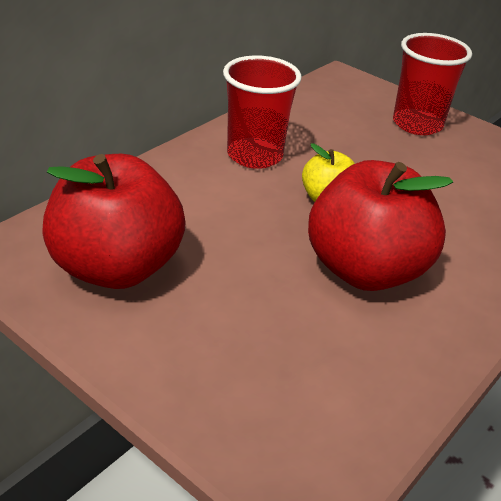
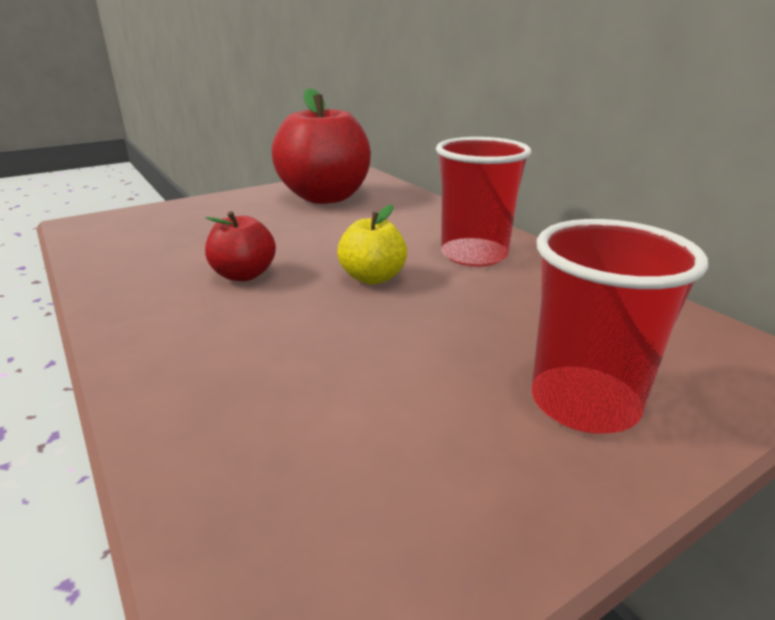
camera: 110 degrees right, 10 degrees down
(365, 270) = (244, 275): red apple -> red apple, size x0.50

